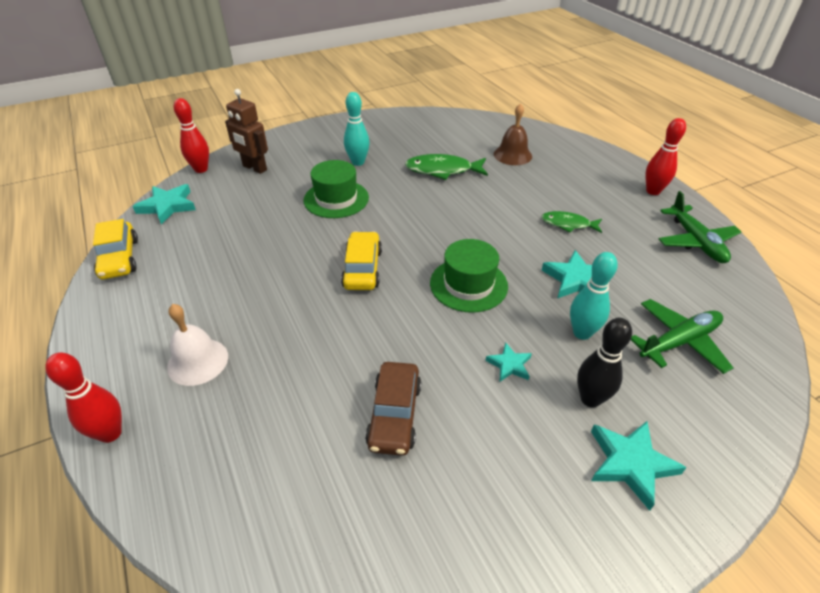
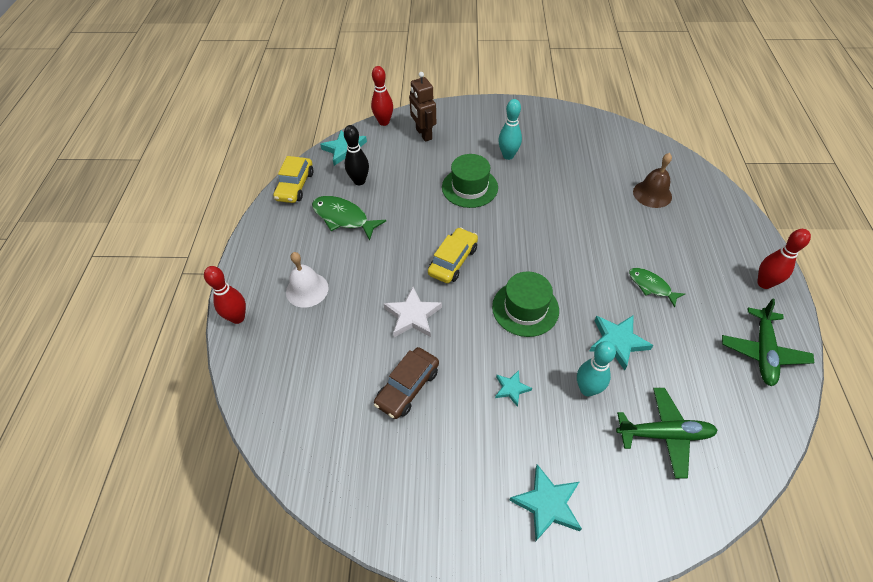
camera: 30 degrees right, 10 degrees up
(351, 338) = (412, 315): none -> white star
(442, 170) = (575, 189): green fish -> green fish (343, 218)
(590, 399) = (553, 444): black bowling pin -> black bowling pin (359, 181)

